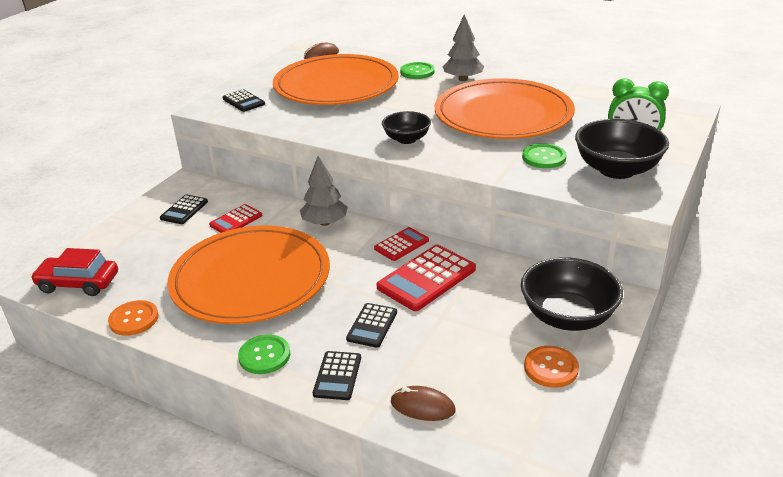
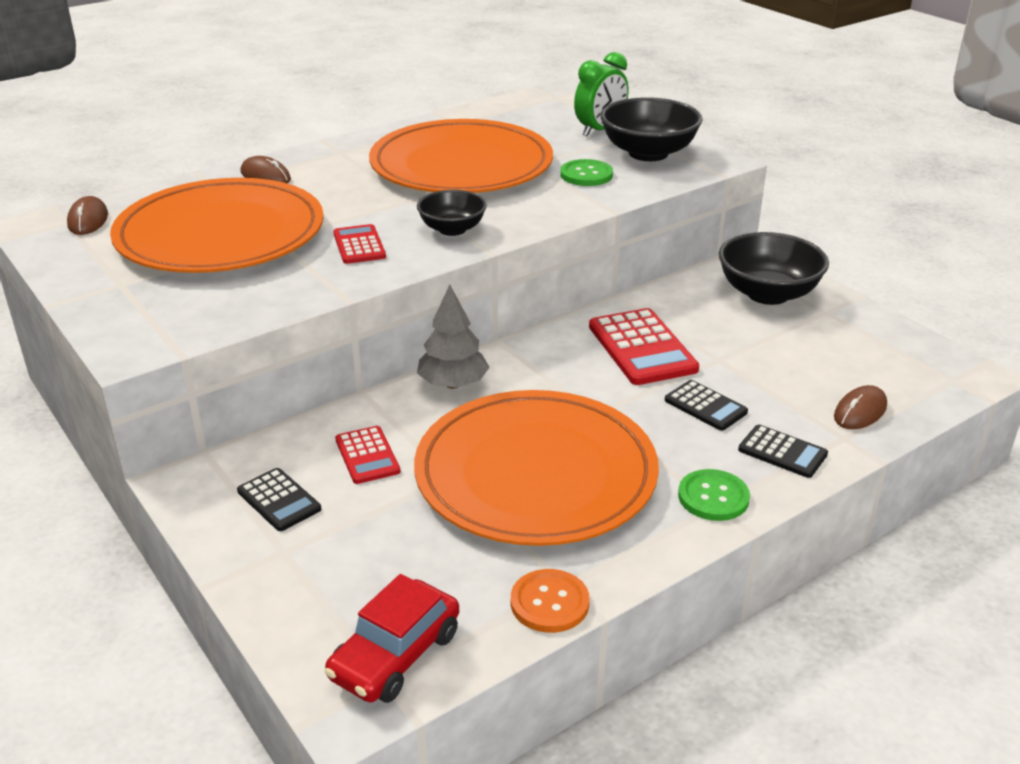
camera: 65 degrees left, 0 degrees up
(243, 101) = (160, 312): black calculator -> none
(401, 244) = (559, 344): red calculator -> red calculator (359, 245)
(417, 72) = (265, 176): green button -> brown mouse
(463, 79) = (333, 158): grey tree -> none
(551, 368) = (839, 326): orange button -> none

